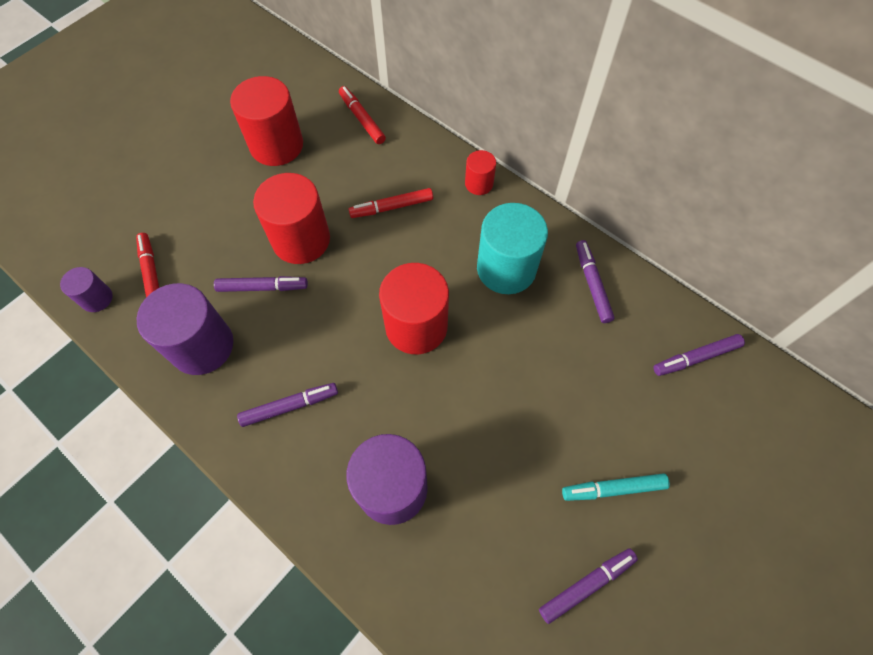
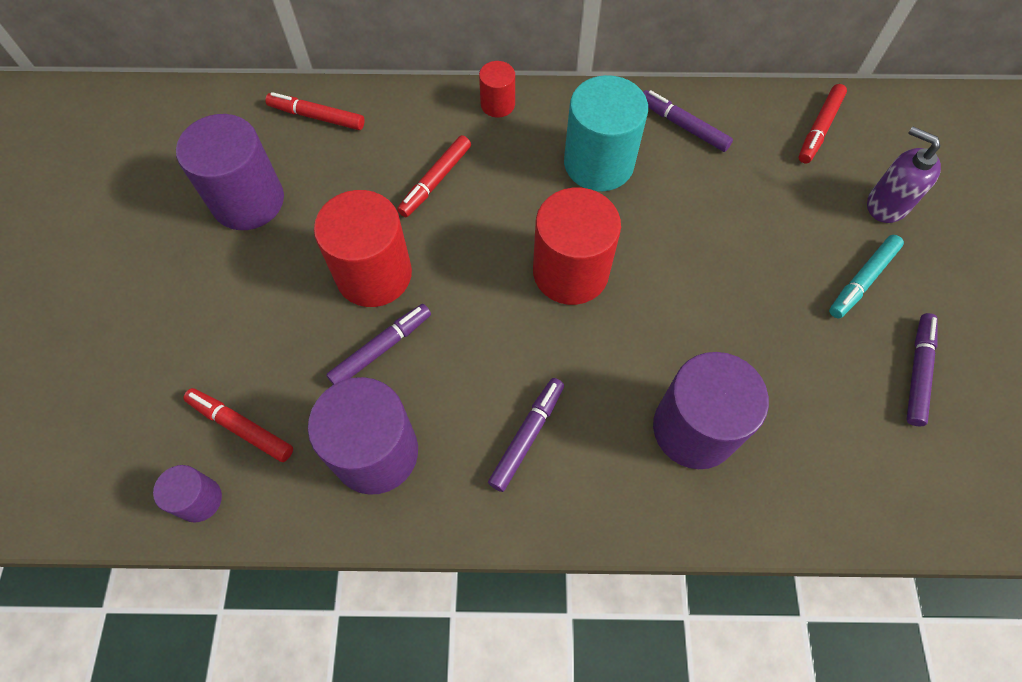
camera: 40 degrees left, 0 degrees up
(276, 145) = (248, 201): red cylinder -> purple cylinder
(691, 451) = (886, 204): none -> purple soap dispenser
(696, 358) = (819, 128): purple marker -> red marker

